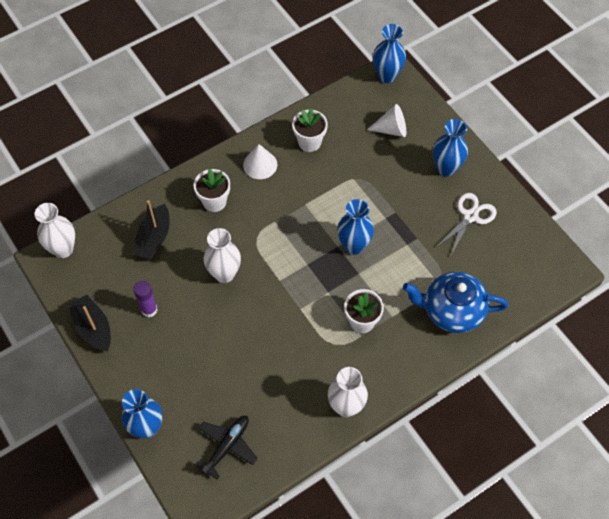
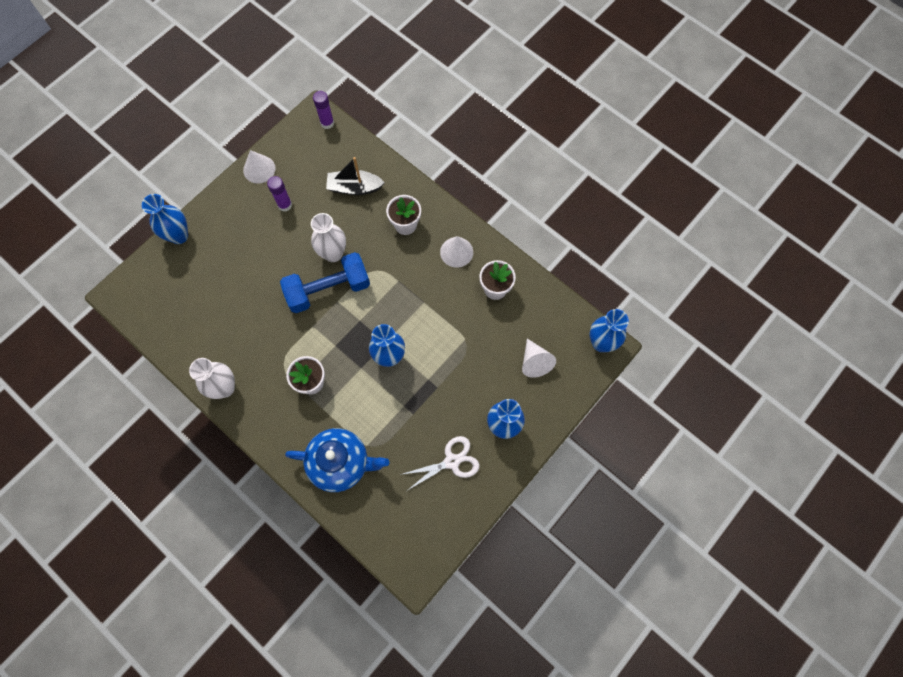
camera: 75 degrees right, 10 degrees up
(63, 249) = (327, 123): white vase -> purple glue stick
(93, 328) = (259, 169): black boat -> white cone
(227, 446) = (173, 300): black plane -> none
(264, 286) = (328, 290): none -> blue dumbbell
(451, 310) = (340, 463): blue teapot -> blue teapot turned 105 degrees clockwise
(470, 216) = (452, 461): white scissors -> white scissors turned 45 degrees counterclockwise

